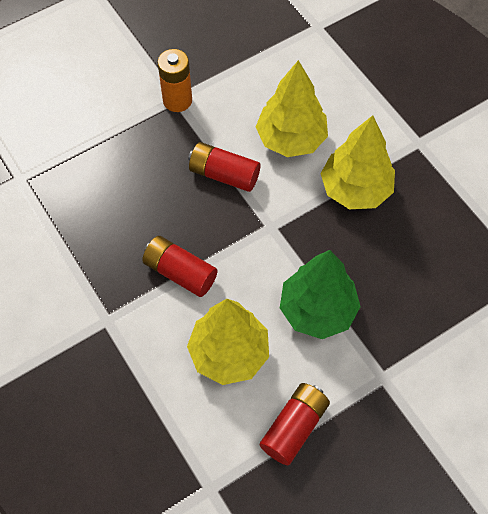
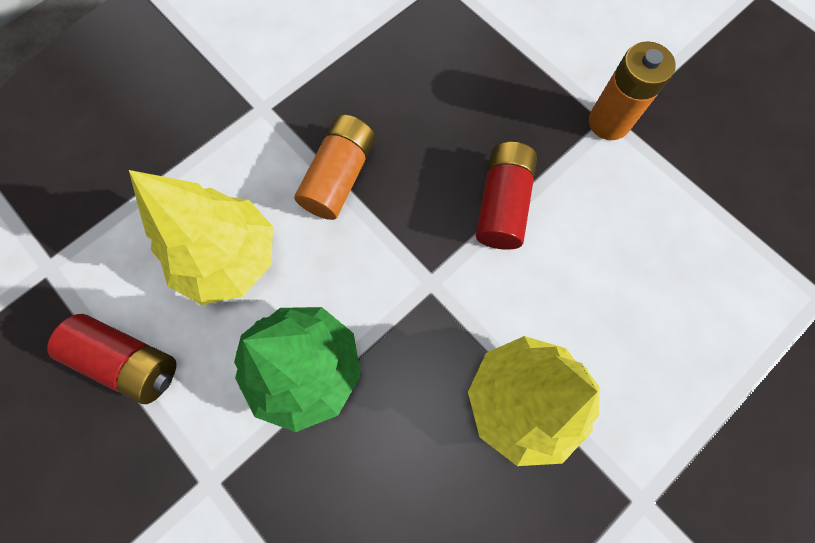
camera: 80 degrees right, 10 degrees up
(180, 272) = (339, 176): red battery -> orange battery
(291, 139) = (589, 288): yellow tree -> none

